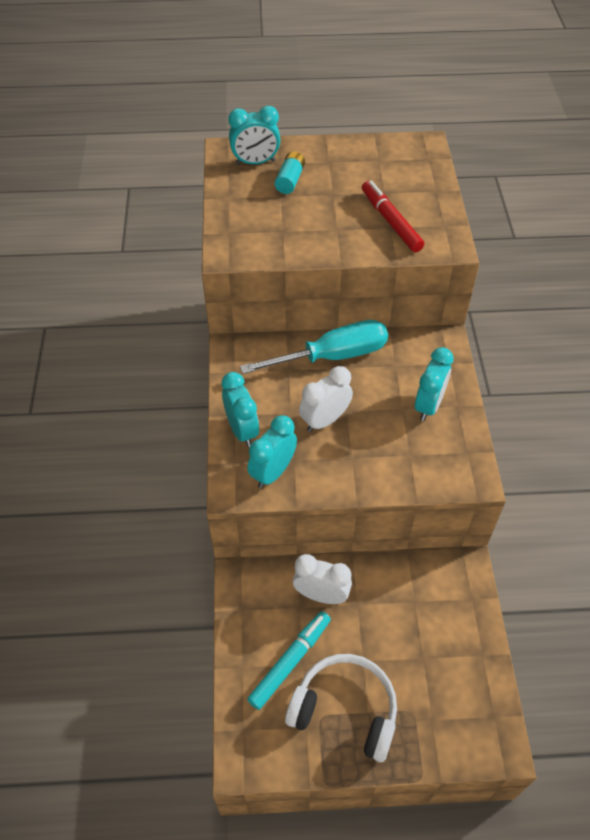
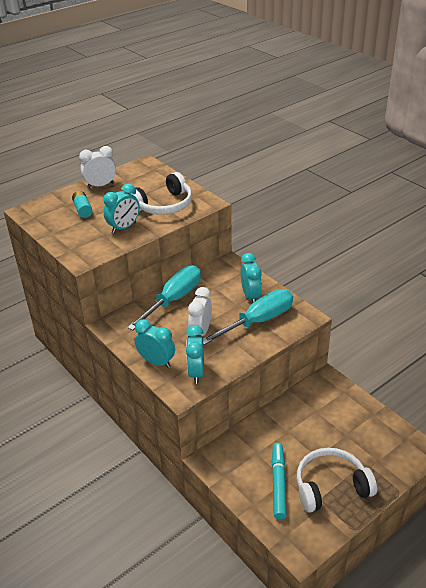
camera: 35 degrees left, 15 degrees down
(255, 162) = (51, 210): turquoise clock -> turquoise clock (124, 228)
(321, 595) = (263, 439): white clock -> white clock (100, 185)
(390, 222) = (163, 205): red marker -> white headphones
(407, 447) = (259, 321): none -> turquoise screwdriver

